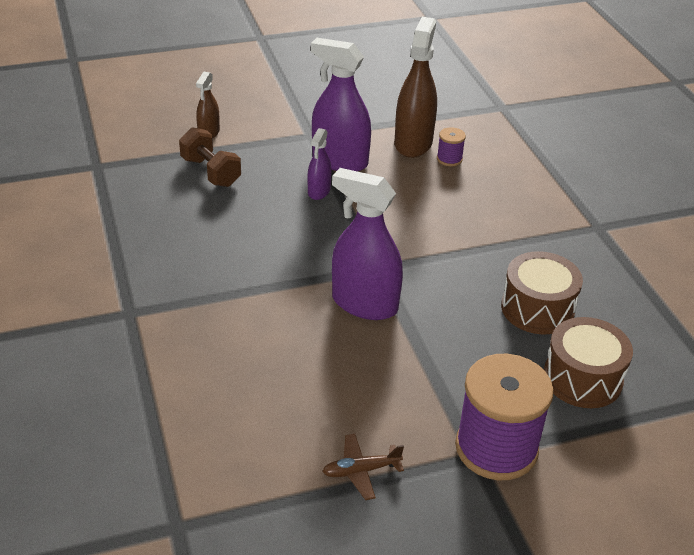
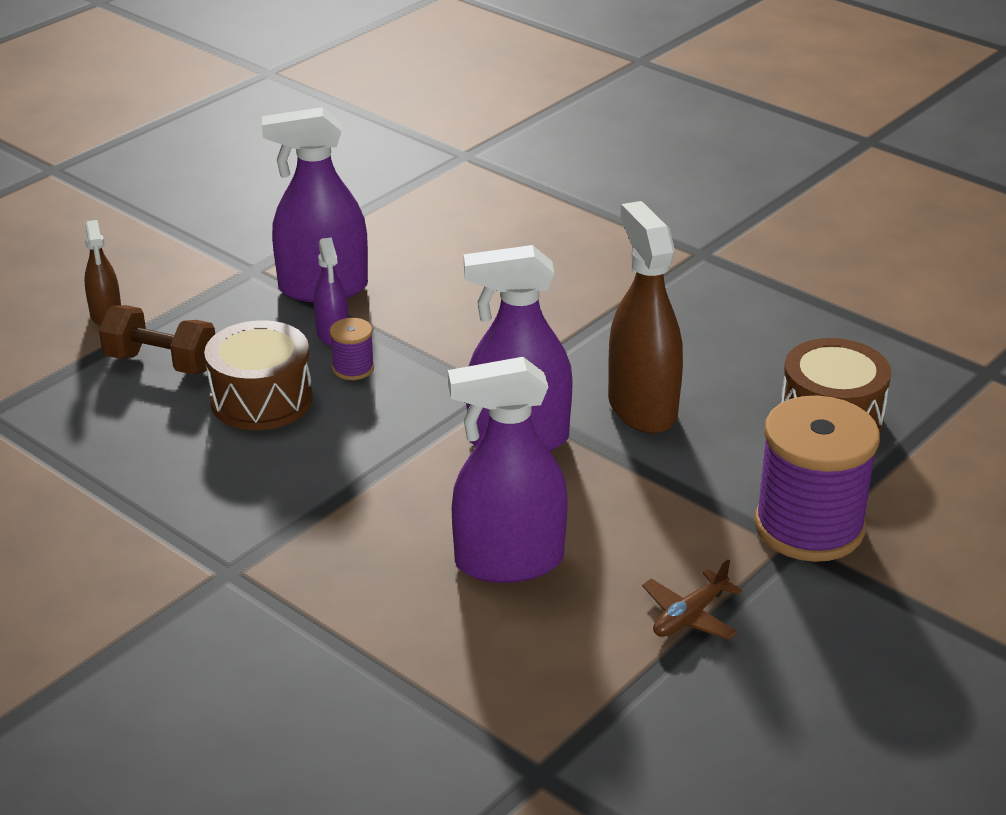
camera: 30 degrees left, 5 degrees down
(286, 380) = (509, 561): none -> purple spray bottle
(413, 143) = (396, 234): brown spray bottle -> brown spray bottle (642, 408)
(449, 159) = (459, 238): purple spool -> purple spool (353, 368)
(537, 308) = (717, 366): brown drum -> brown drum (261, 399)

